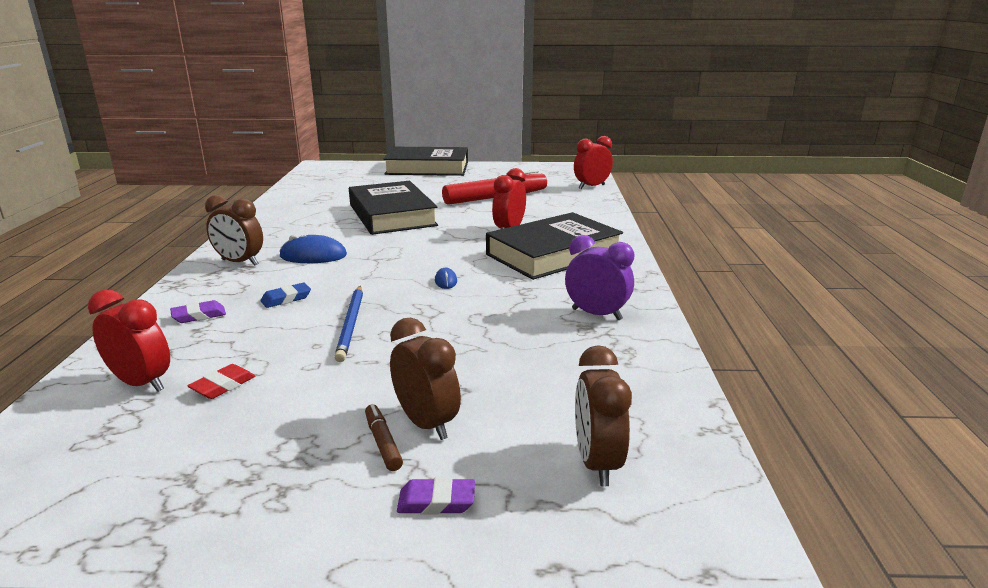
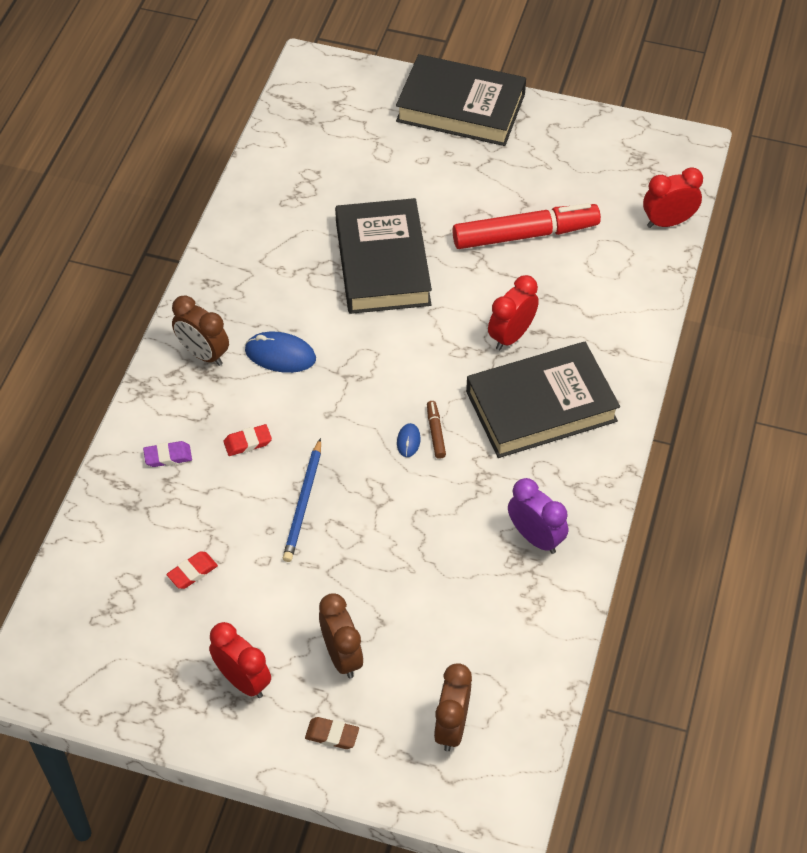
camera: 15 degrees right, 30 degrees up
(142, 383) = (129, 554): red clock -> red clock (243, 680)
(286, 299) = (247, 442): blue eraser -> red eraser
(383, 443) = (306, 669): brown marker -> brown marker (435, 432)
(436, 501) = (332, 735): purple eraser -> brown eraser

